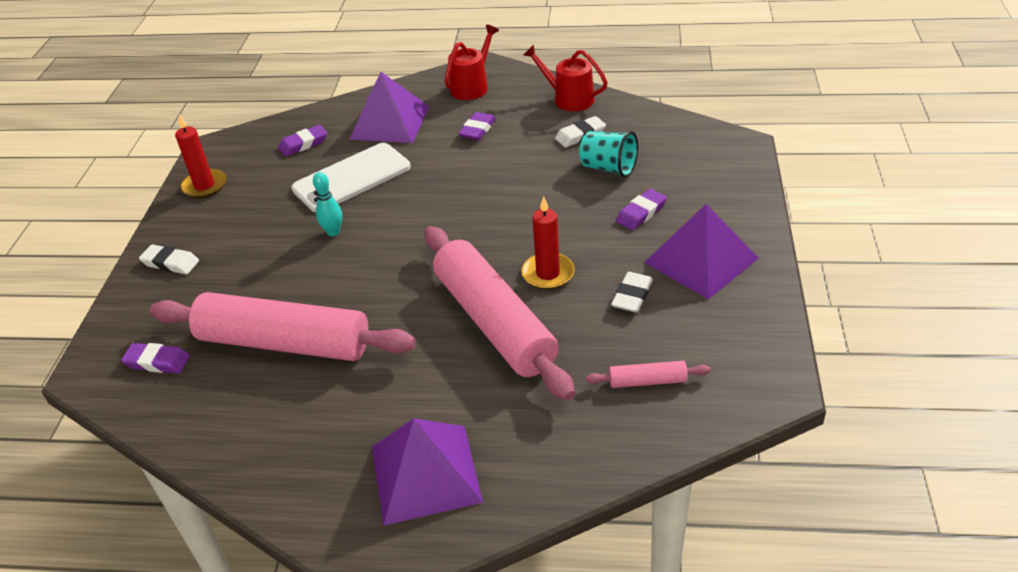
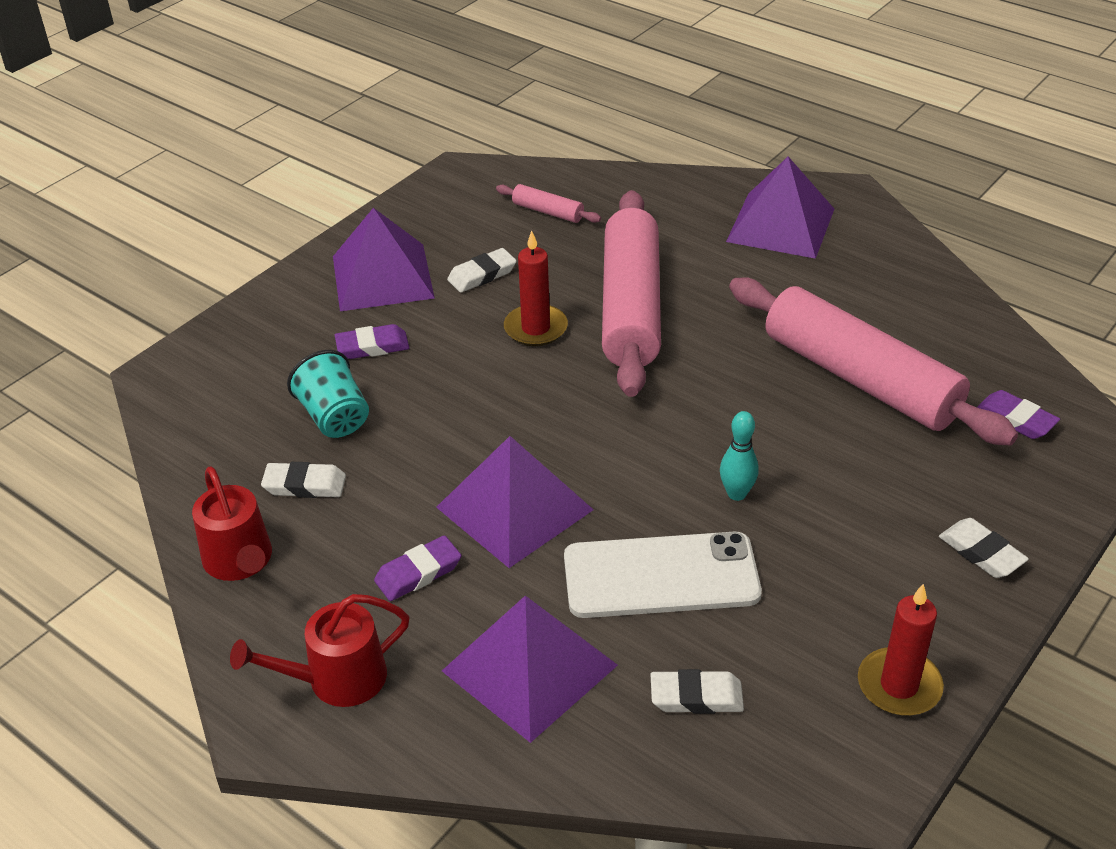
camera: 150 degrees left, 0 degrees up
(303, 144) = (696, 696): purple eraser -> white eraser
(456, 173) = (515, 508): none -> purple pyramid

